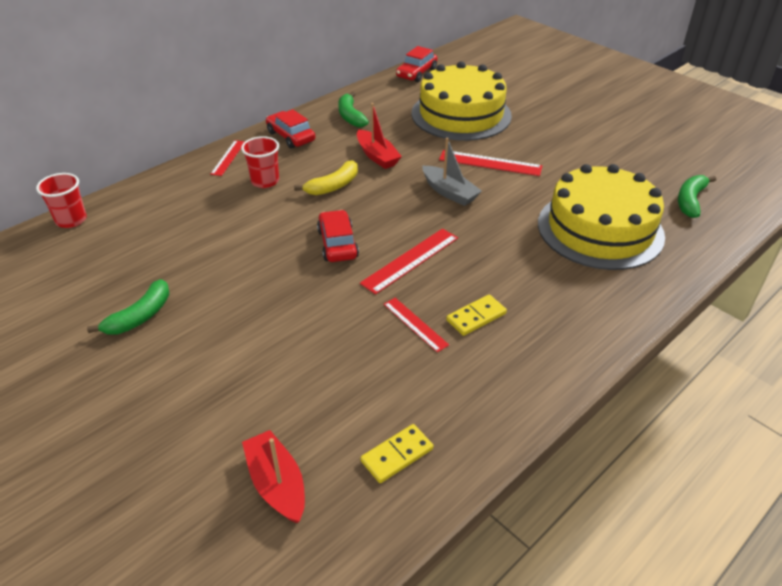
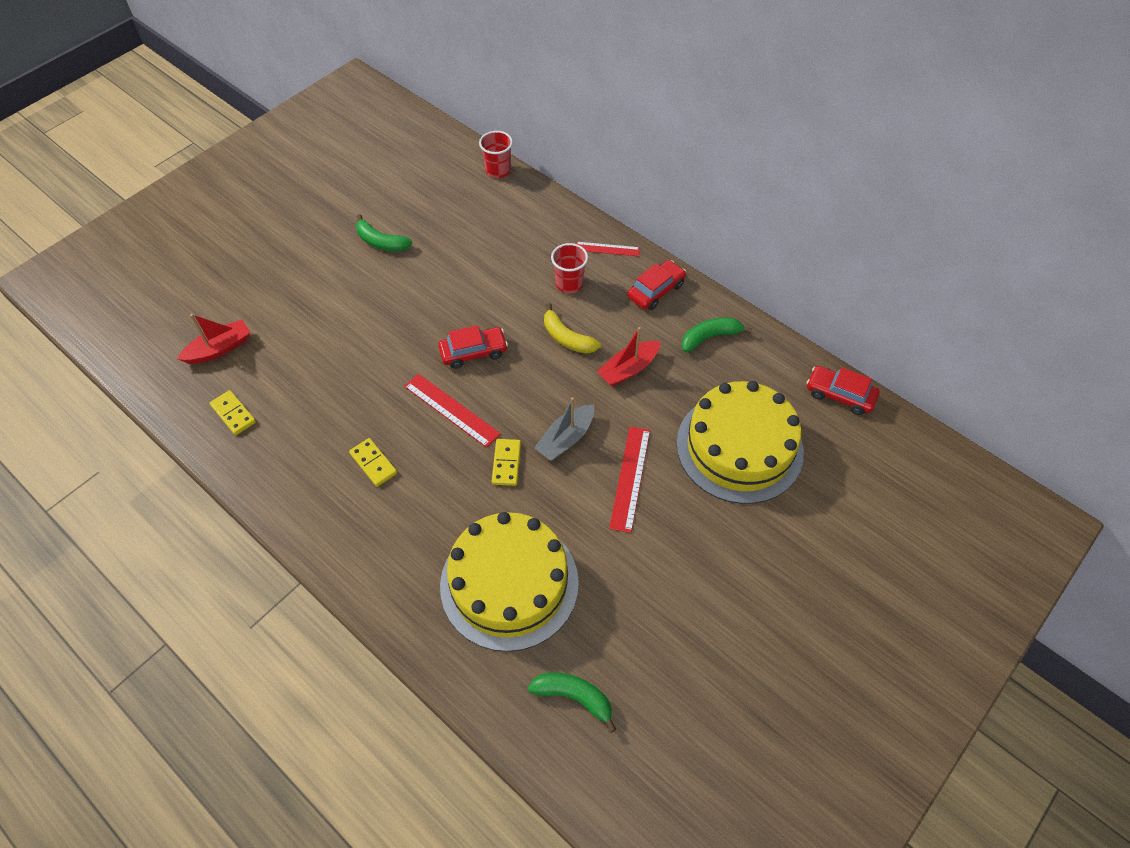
camera: 85 degrees right, 15 degrees up
(415, 324) = (366, 418): red ruler -> none
(476, 227) = (506, 463): none -> yellow domino

